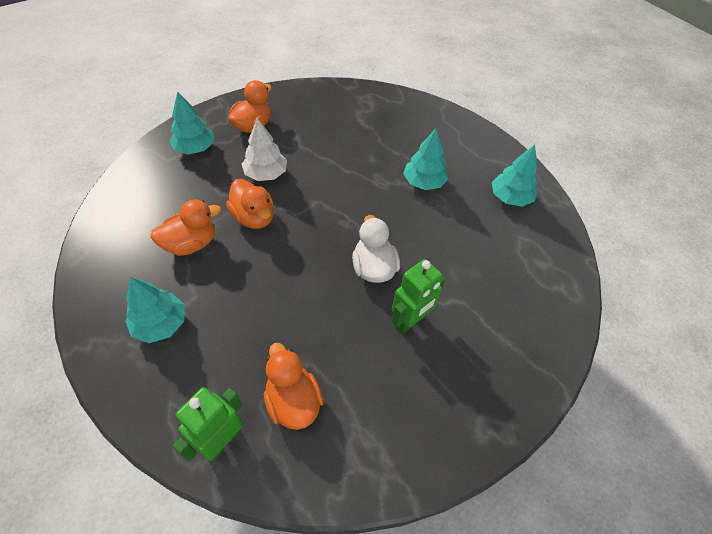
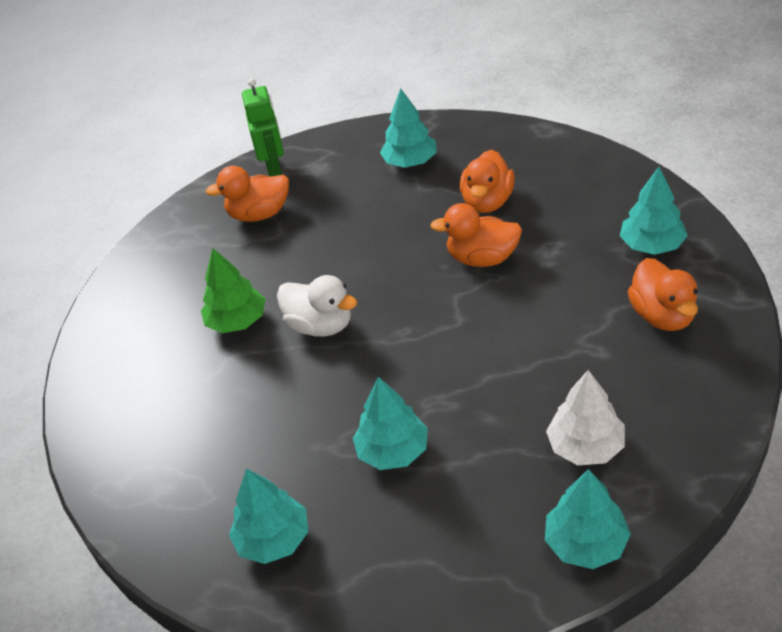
camera: 140 degrees right, 10 degrees down
(266, 174) = (548, 294): white tree -> white tree (585, 446)
(293, 401) = (259, 214): orange duck -> orange duck turned 150 degrees clockwise
(405, 104) = (585, 543): none -> turquoise tree
(410, 321) = (237, 321): green robot -> green tree

